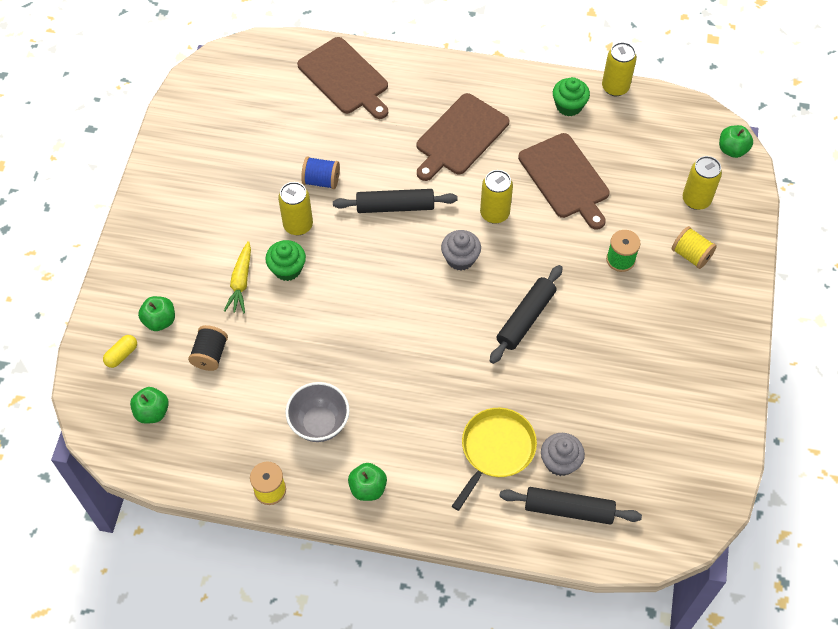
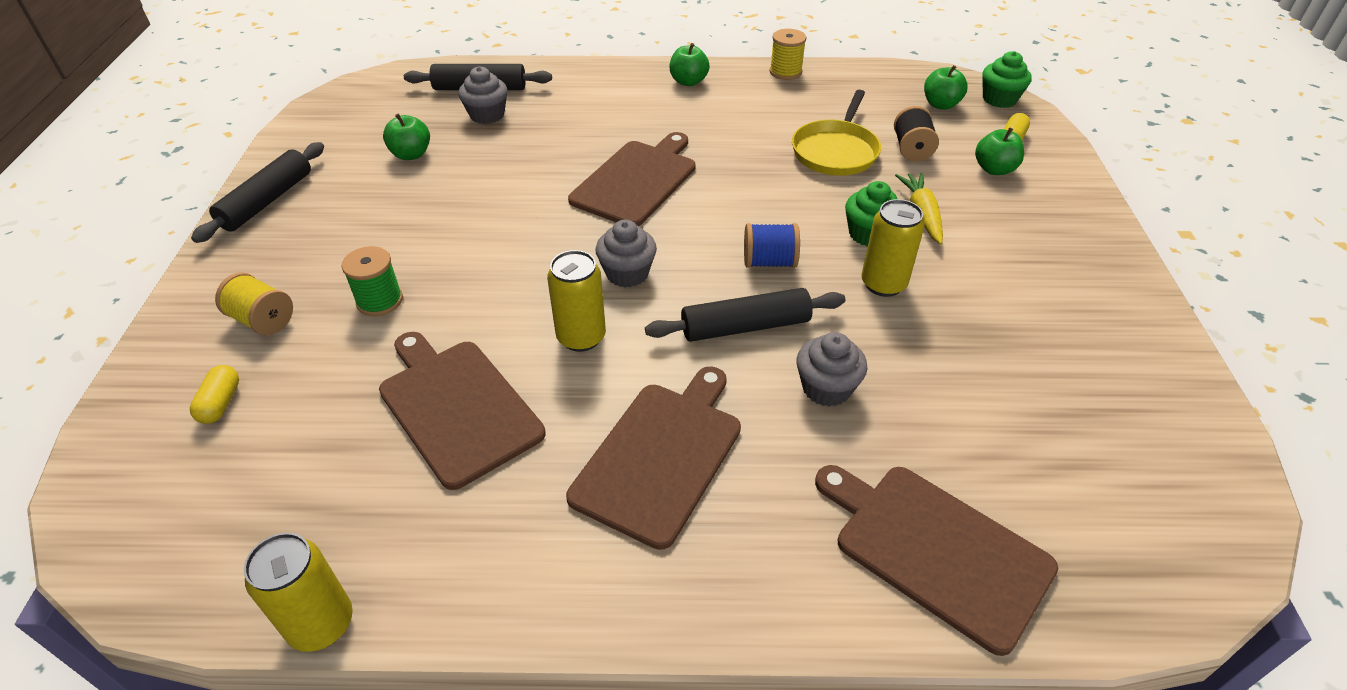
camera: 170 degrees right, 15 degrees down
(319, 423) = (757, 114): grey bowl -> none
(321, 181) = (880, 348): blue spool -> blue spool (769, 262)
(362, 161) = (826, 388): none -> grey cupcake
(439, 351) = (637, 180): none -> brown cutting board
(496, 450) = (558, 116): yellow pan -> yellow pan (836, 151)
(525, 318) = (527, 221): black rolling pin -> black rolling pin (267, 201)
(569, 106) = (437, 558): green cupcake -> green cupcake (999, 99)
(696, 200) = (221, 403): yellow can -> yellow capsule
(732, 150) = (104, 509): green apple -> green apple (411, 154)

